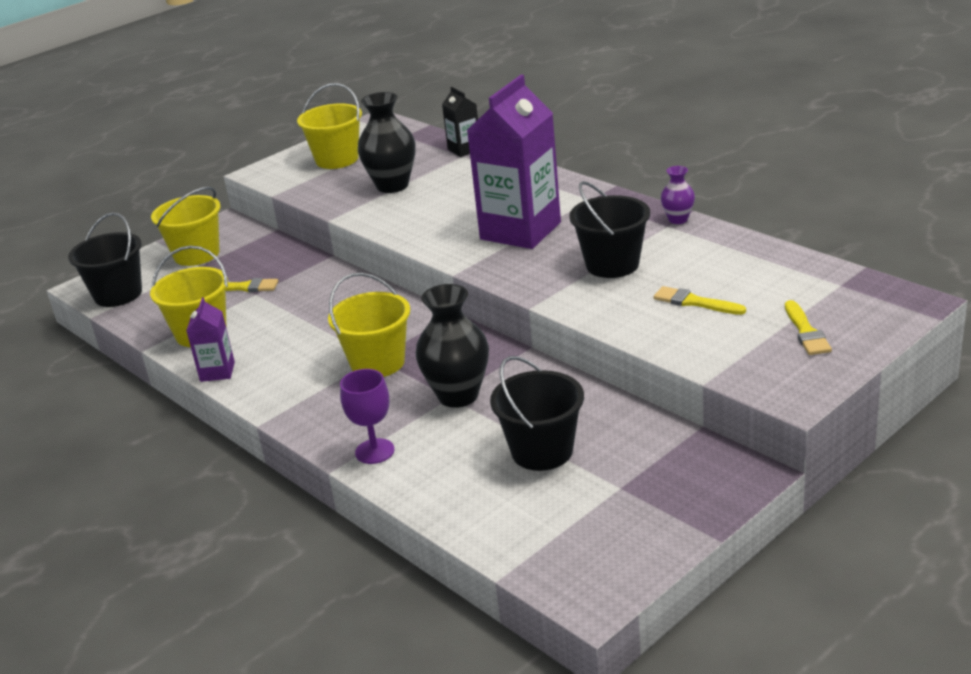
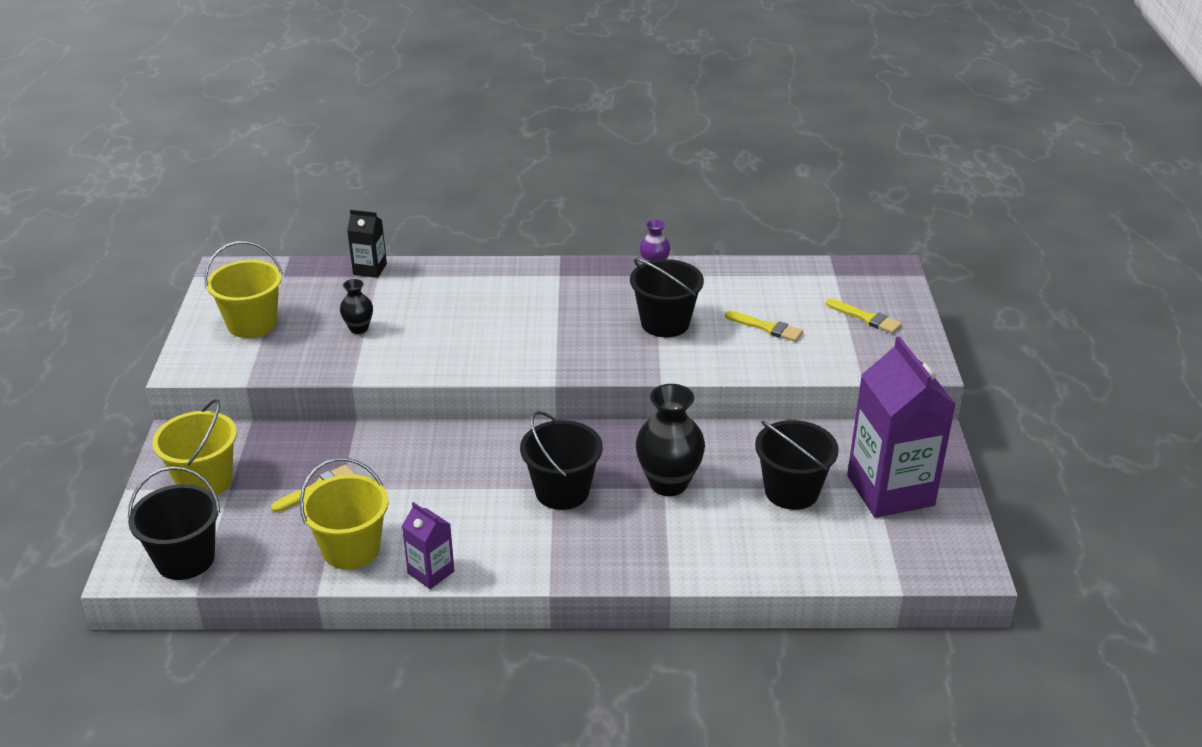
camera: 50 degrees left, 5 degrees up
(374, 451) = (678, 559): purple goblet -> none
(377, 363) = (562, 491): yellow bucket -> black bucket
(392, 186) = (359, 328): black vase -> black vase, size x0.53
(520, 231) = (548, 324): purple carton -> purple carton (890, 490)
(694, 302) = (767, 328): yellow brush -> yellow brush turned 135 degrees counterclockwise

